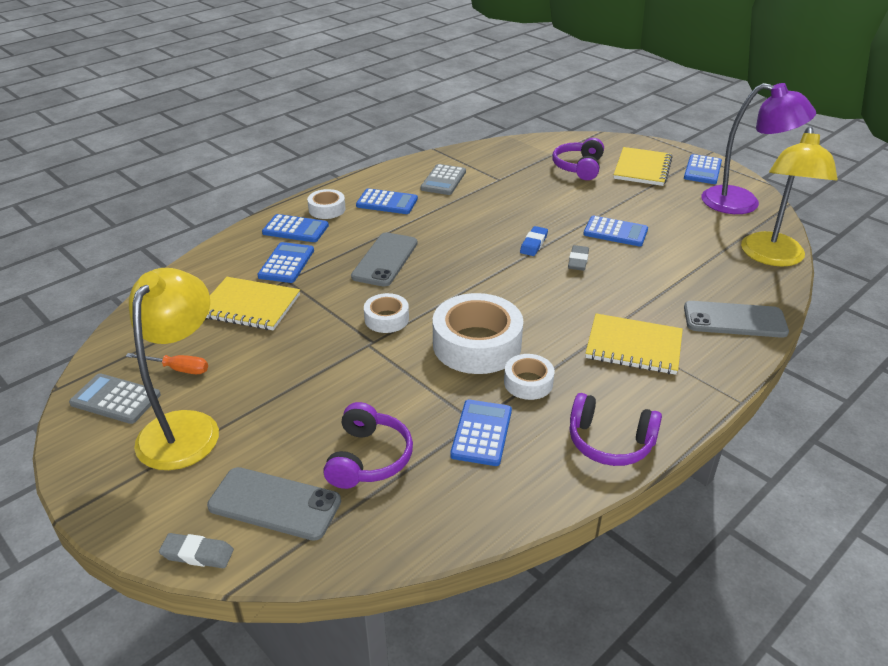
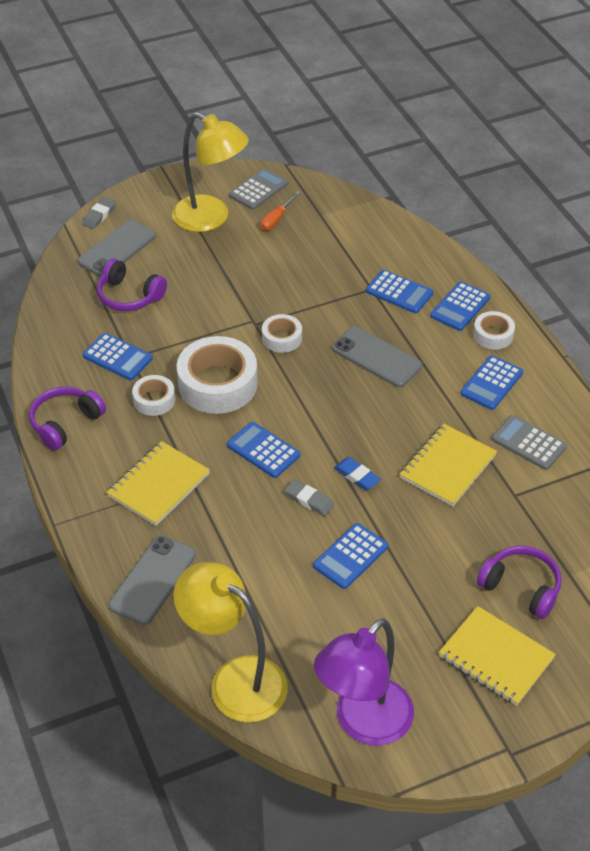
camera: 110 degrees right, 10 degrees up
(249, 306) = (341, 262): yellow notebook -> yellow notebook (447, 467)
(702, 170) = (468, 728): blue calculator -> blue calculator (263, 450)

